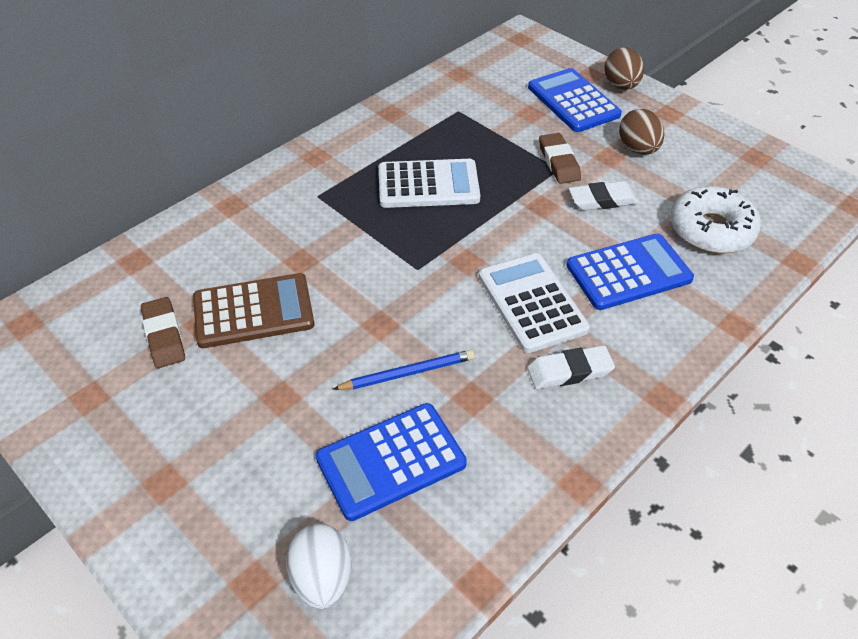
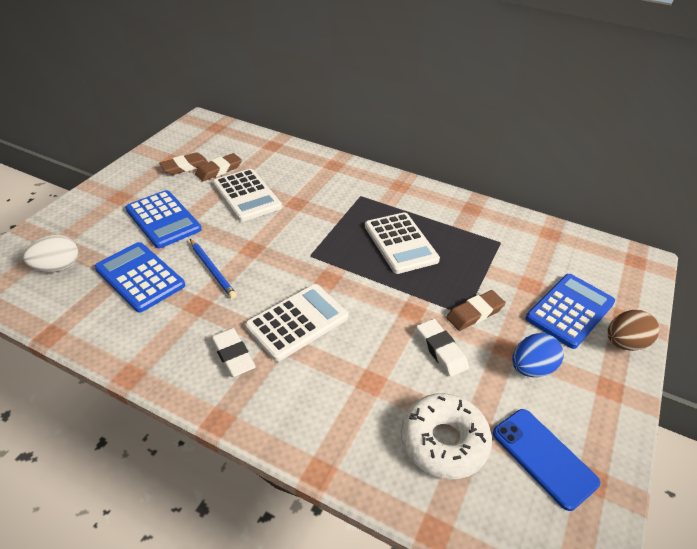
camera: 70 degrees right, 5 degrees down
(126, 379) = (185, 167): none -> brown eraser
(253, 311) = (247, 195): brown calculator -> white calculator
(628, 272) = (355, 380): blue calculator -> blue calculator (163, 219)
(638, 149) = (531, 368): brown egg -> blue egg
(734, 175) = (543, 457): none -> blue phone

